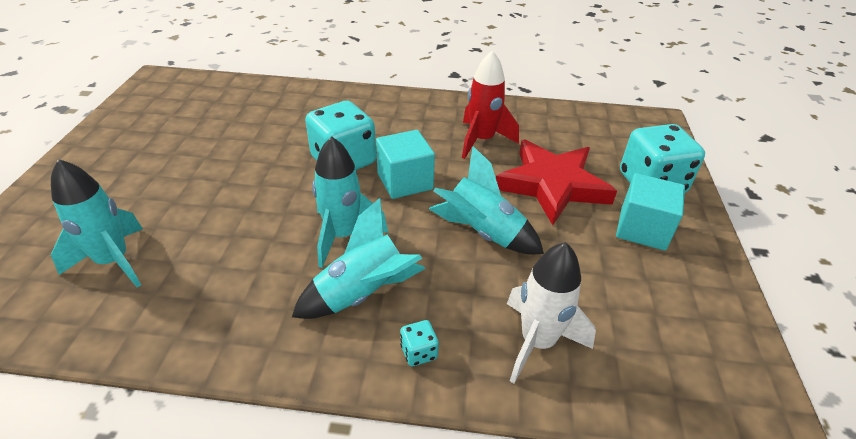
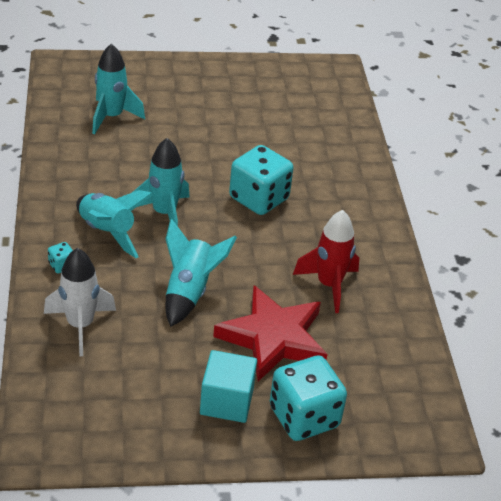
camera: 75 degrees right, 0 degrees up
(405, 181) = (243, 239): turquoise cube -> none

